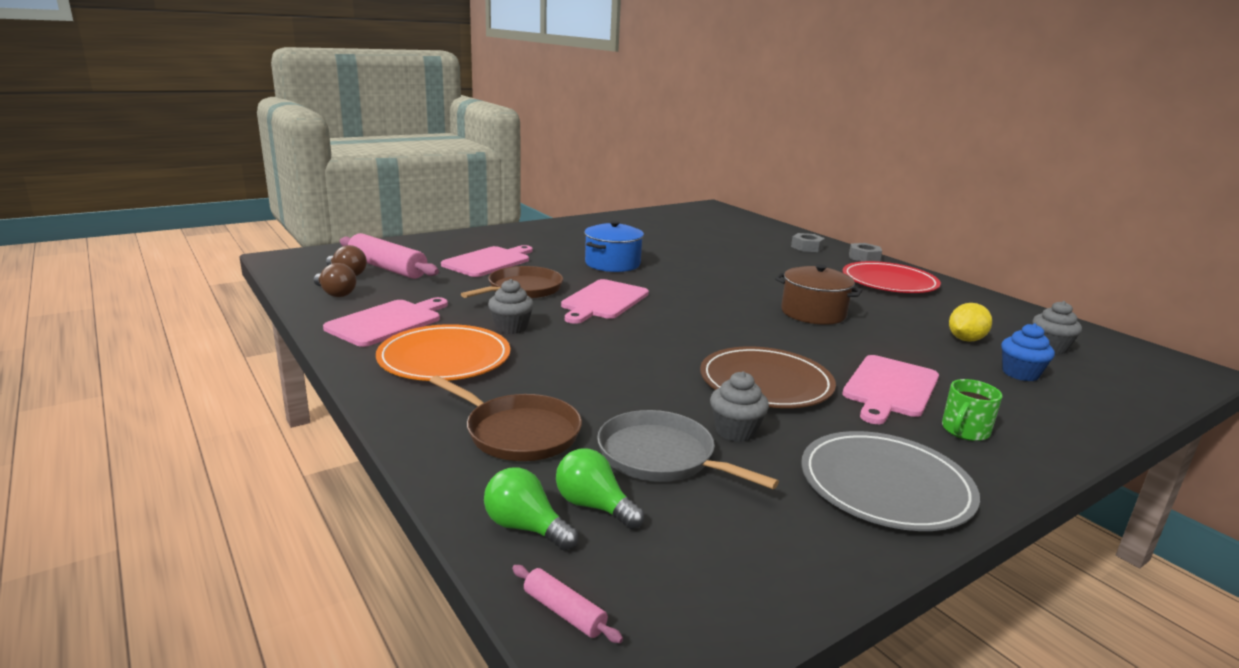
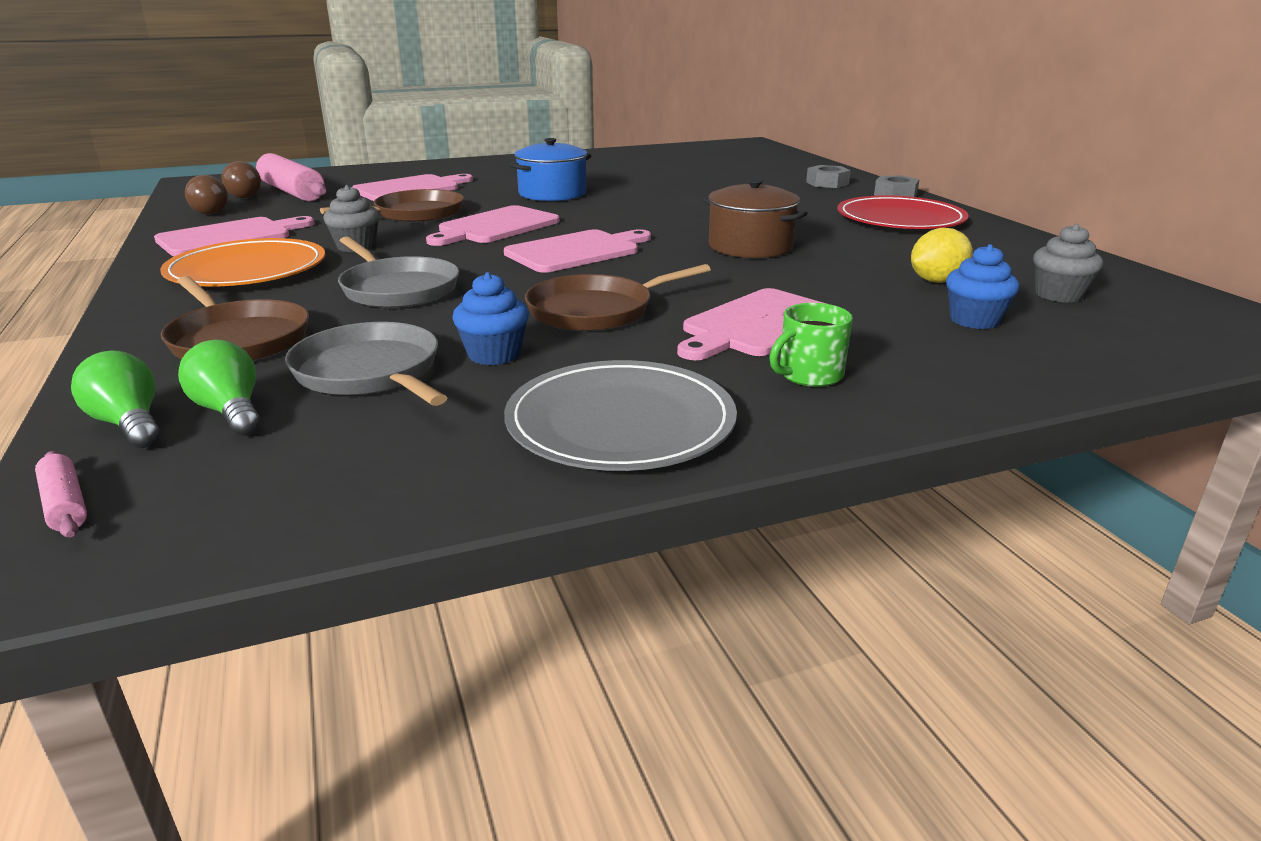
camera: 15 degrees right, 5 degrees up
(593, 371) = (397, 289): none -> grey pan
(692, 324) = (576, 251): none -> pink cutting board
(735, 431) = (494, 354): grey cupcake -> blue cupcake
(765, 382) = (596, 310): brown plate -> brown pan

